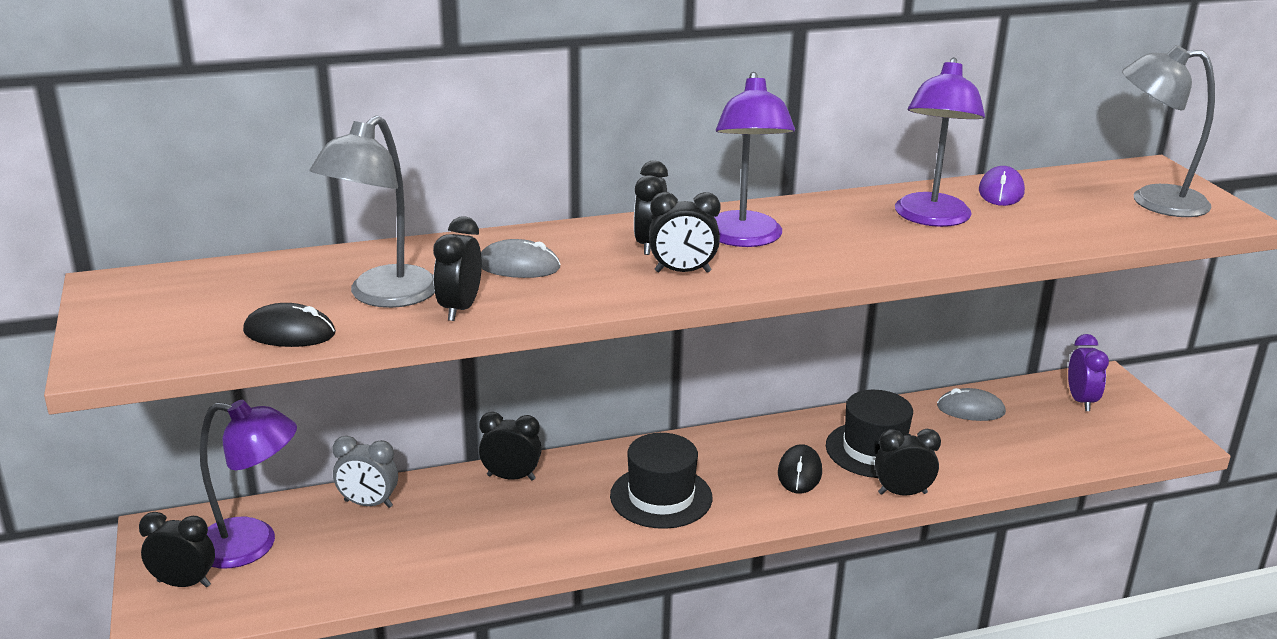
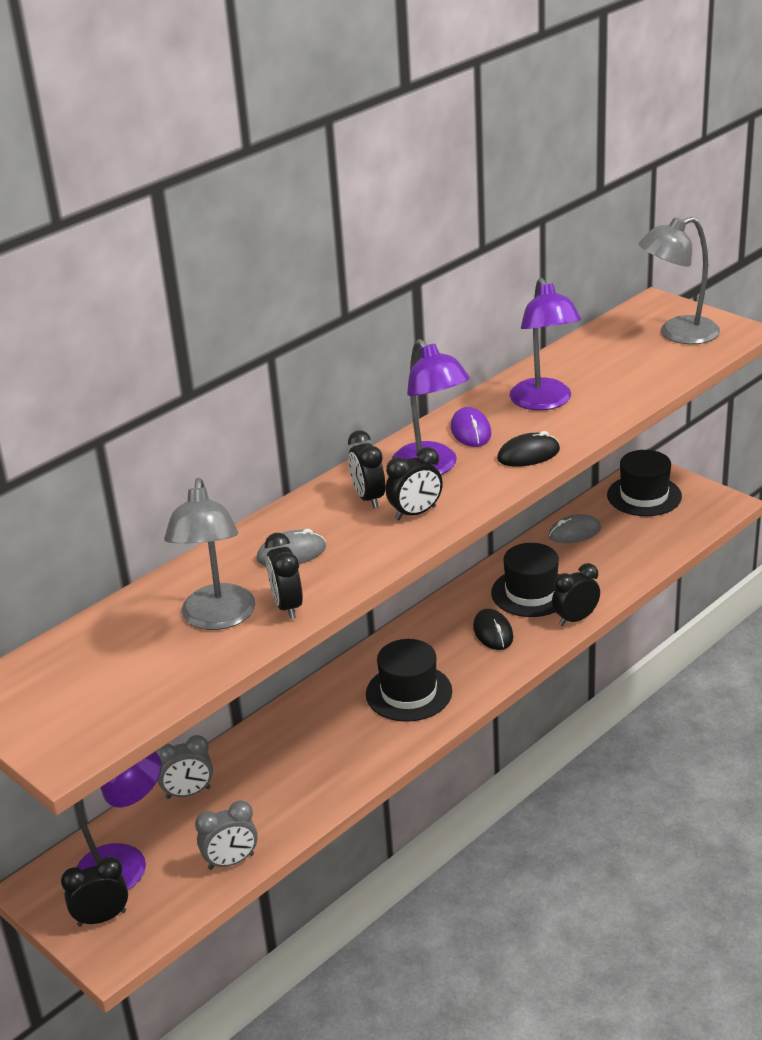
camera: 25 degrees left, 5 degrees up
(289, 333) = (182, 676): black mouse -> black mouse (528, 454)
(344, 584) = (231, 861): none -> grey clock
(511, 477) = (282, 724): black clock -> none
(1001, 192) = (571, 360): purple mouse -> purple mouse (470, 431)
(1081, 401) = (644, 496): purple clock -> black hat

